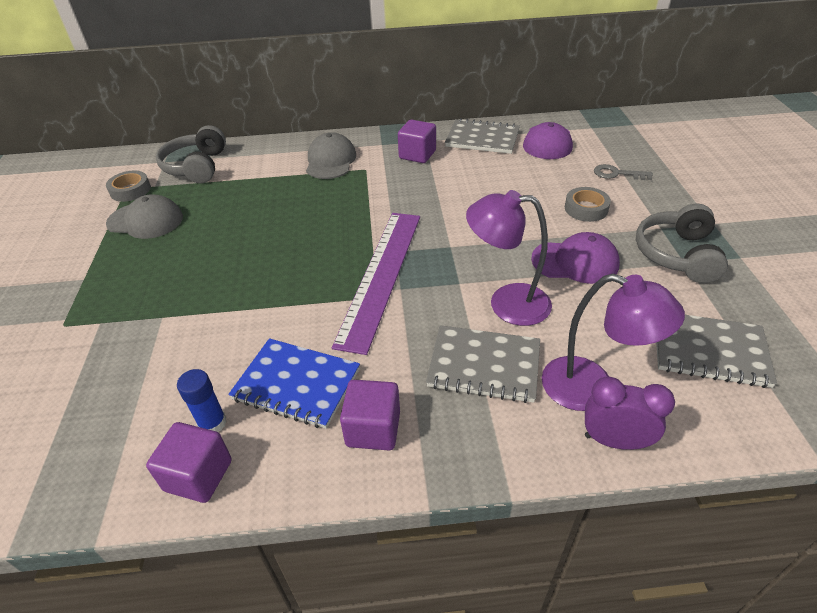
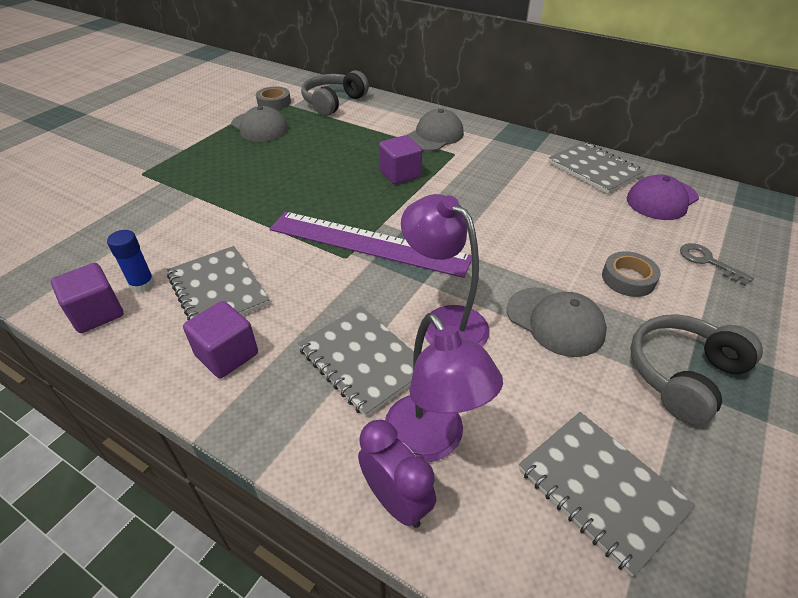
camera: 35 degrees right, 0 degrees up
(296, 384) = (218, 290): blue notebook -> grey notebook
(381, 275) = (368, 243): purple ruler -> purple ruler turned 60 degrees clockwise
(417, 155) = (514, 159): purple cube -> purple cube (400, 174)
(575, 262) = (555, 321): purple cap -> grey cap

